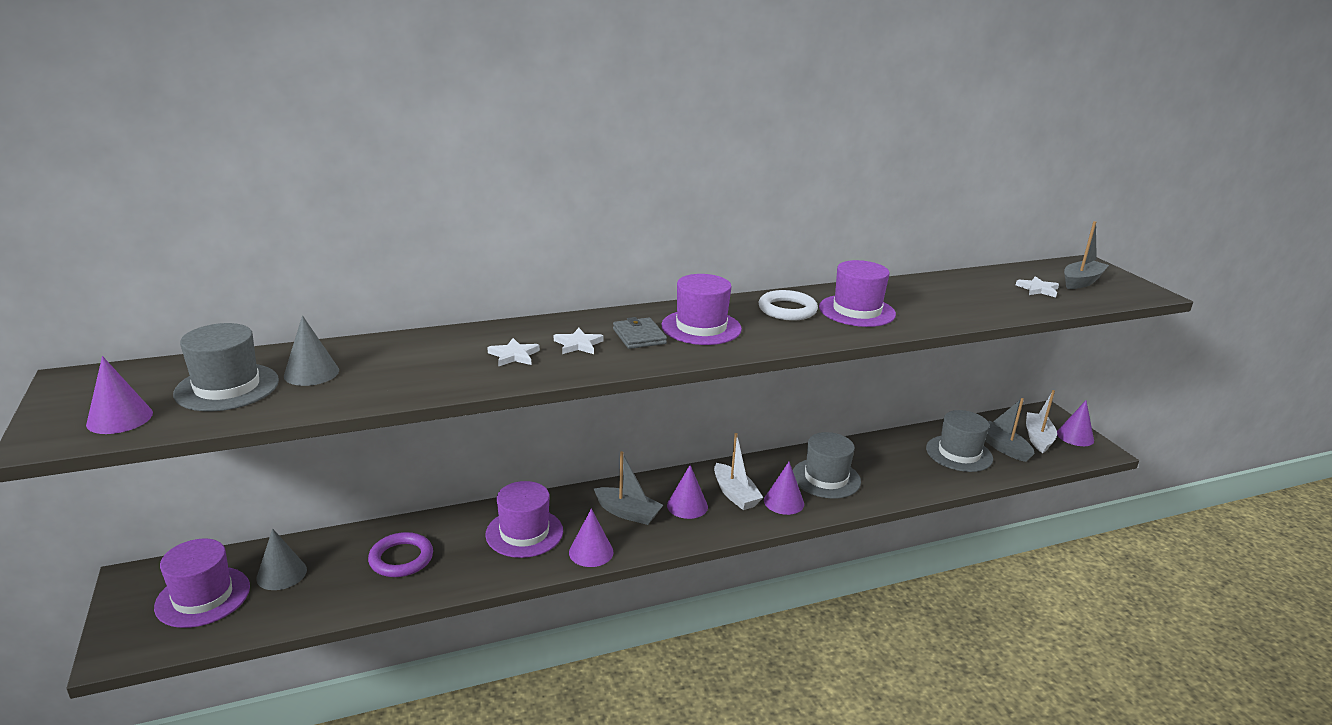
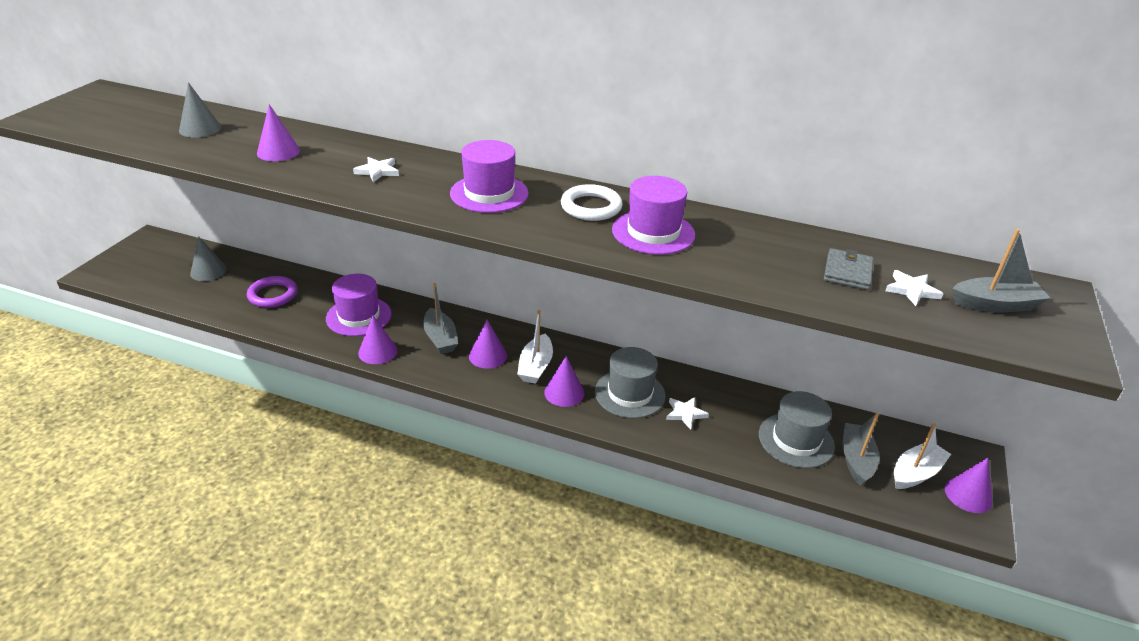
camera: 40 degrees right, 10 degrees up
(119, 418) = (77, 119): purple cone -> purple cone (278, 152)
(203, 597) = (161, 264): purple hat -> none
(227, 387) = (148, 121): grey hat -> none
(514, 355) = (323, 162): white star -> white star (685, 413)
(639, 336) = (429, 182): grey wallet -> grey wallet (847, 272)

